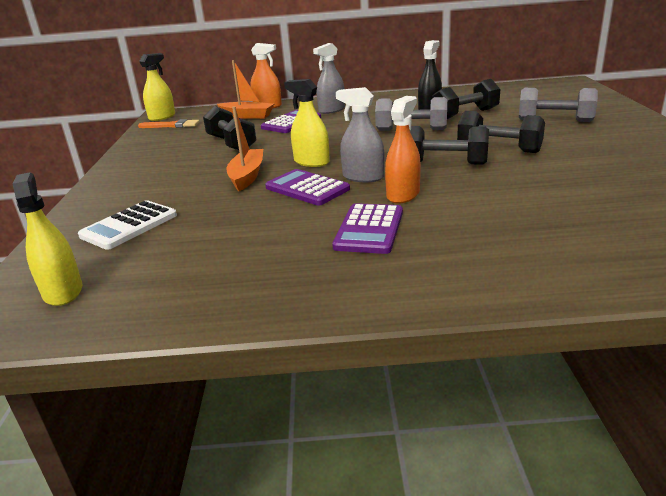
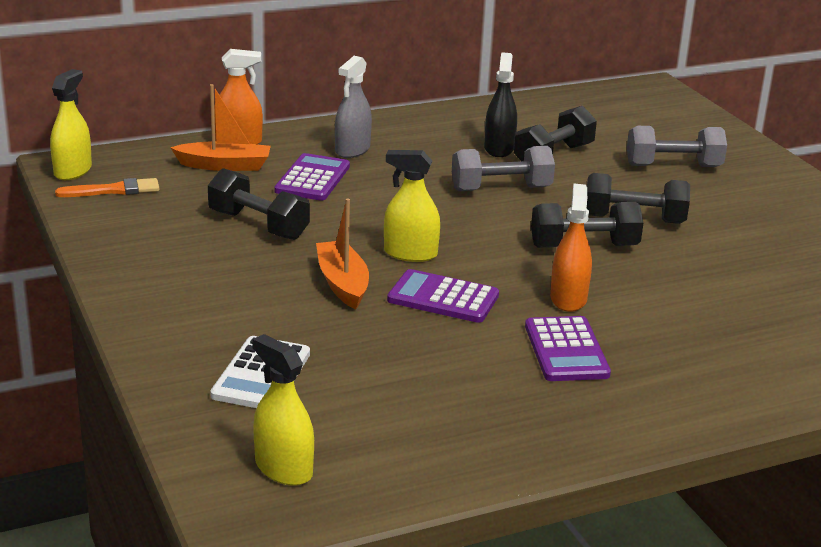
camera: 25 degrees left, 0 degrees up
(363, 177) = (499, 275): grey spray bottle -> none

